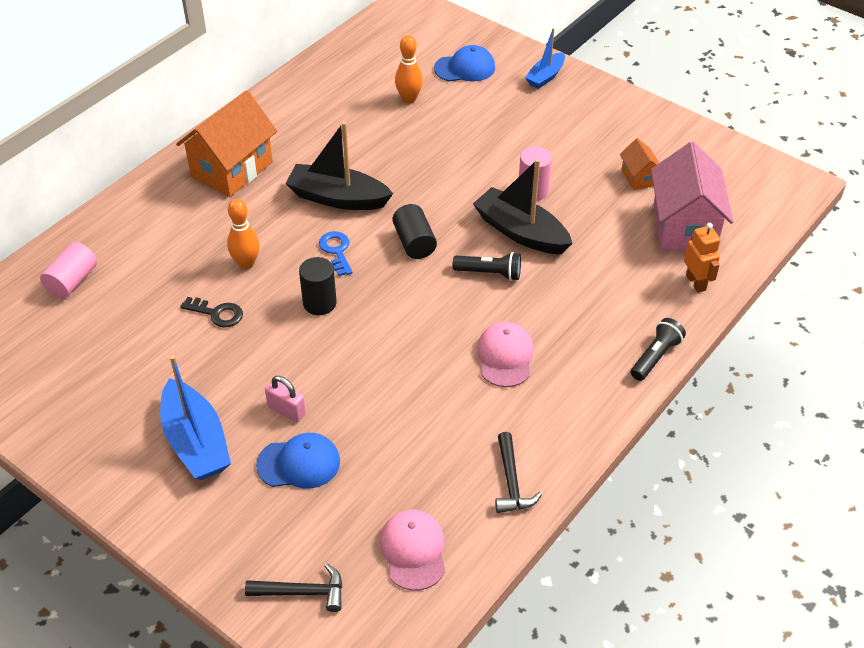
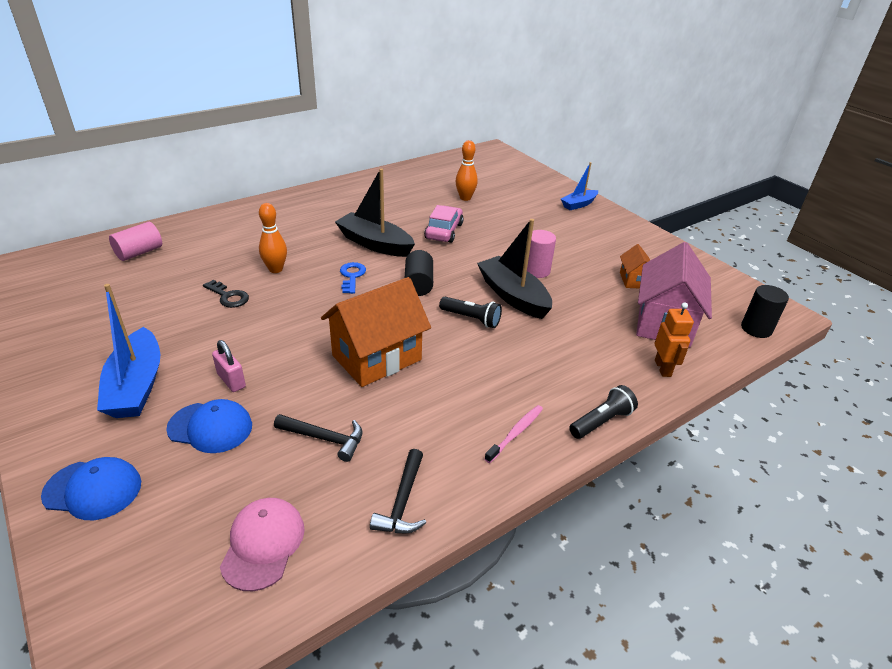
camera: 15 degrees right, 10 degrees down
(232, 169) = (307, 212): orange house -> orange house (377, 358)
(303, 592) = (125, 554): black hammer -> black hammer (325, 438)
(319, 303) = (315, 308): black cylinder -> black cylinder (756, 329)
(407, 159) = (444, 231): none -> pink car
(465, 68) = (517, 189): blue cap -> blue cap (93, 489)
(505, 356) = (453, 385): pink cap -> none
(583, 390) = (516, 433): none -> pink toothbrush

